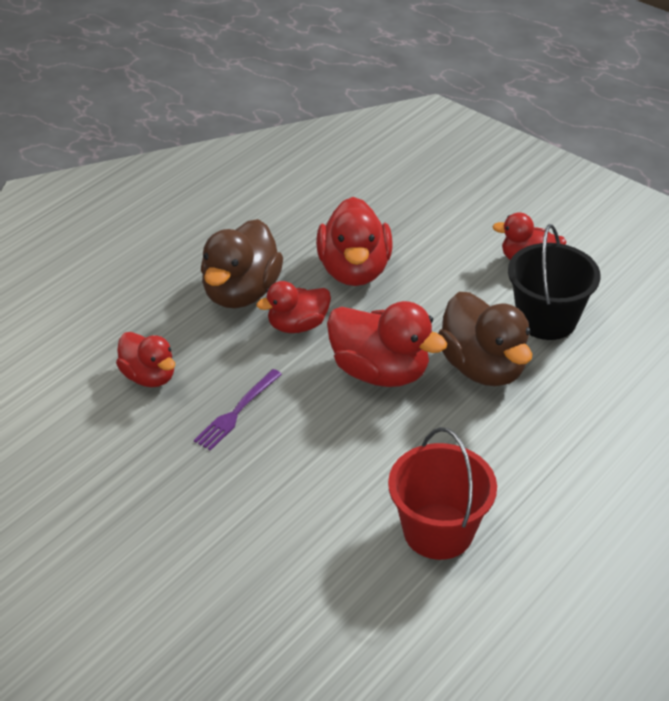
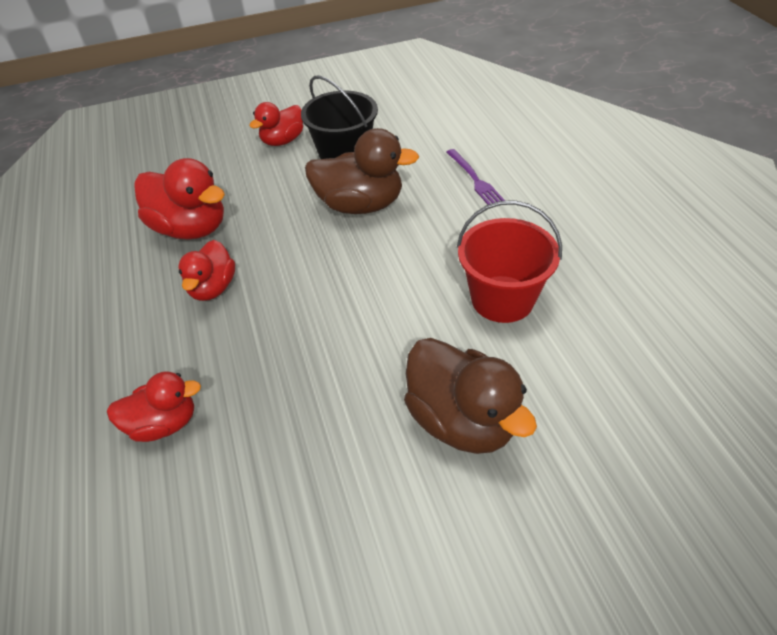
camera: 55 degrees left, 5 degrees up
(237, 412) = (271, 373): purple fork -> purple fork (475, 180)
(241, 292) = (135, 308): brown duck -> brown duck (462, 420)
(380, 372) = (313, 260): red duck -> none

